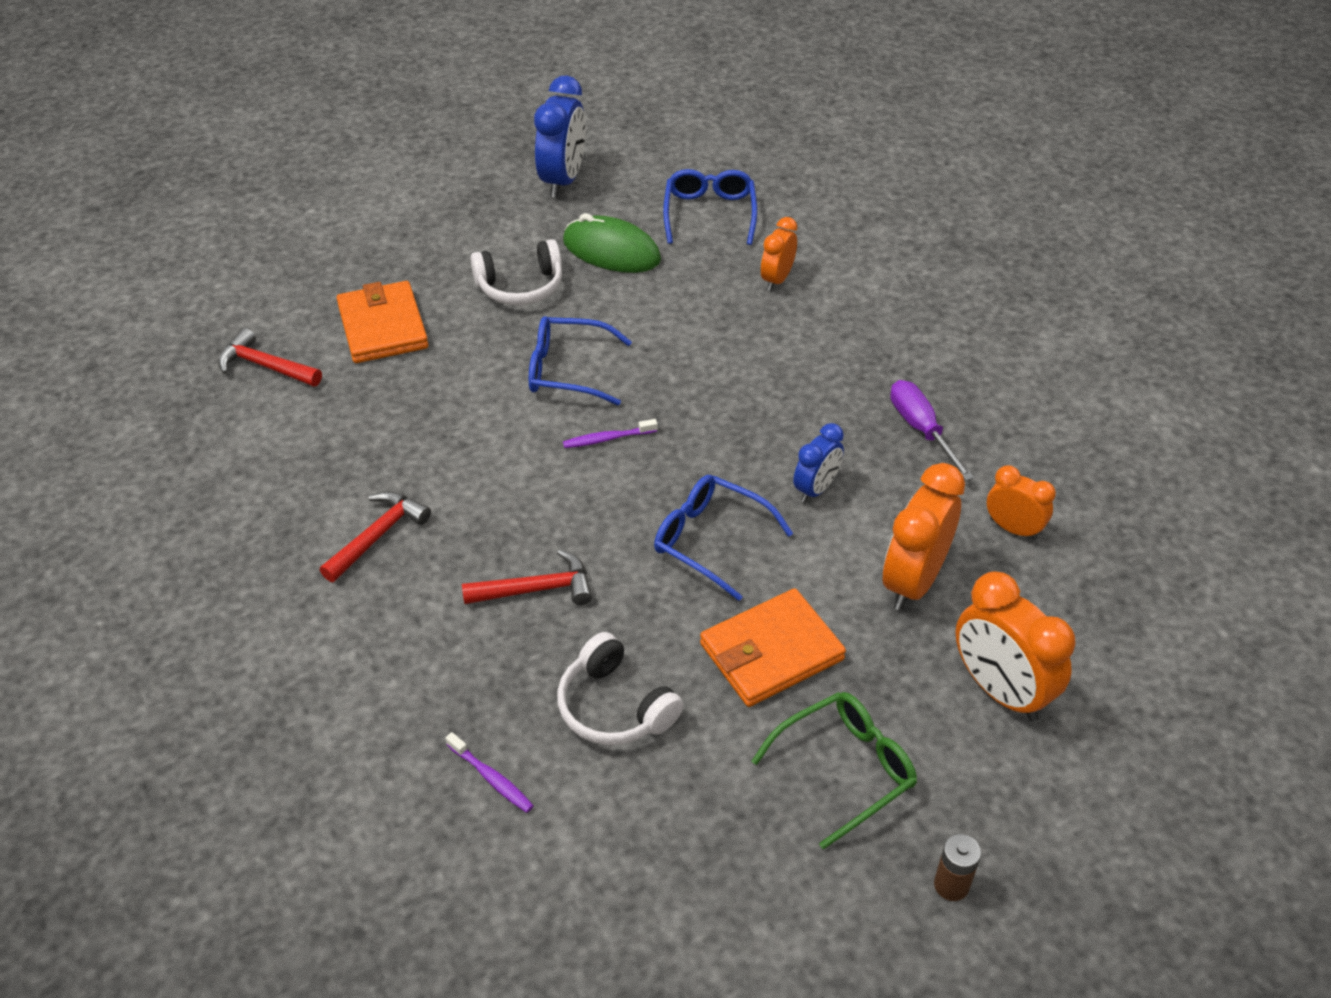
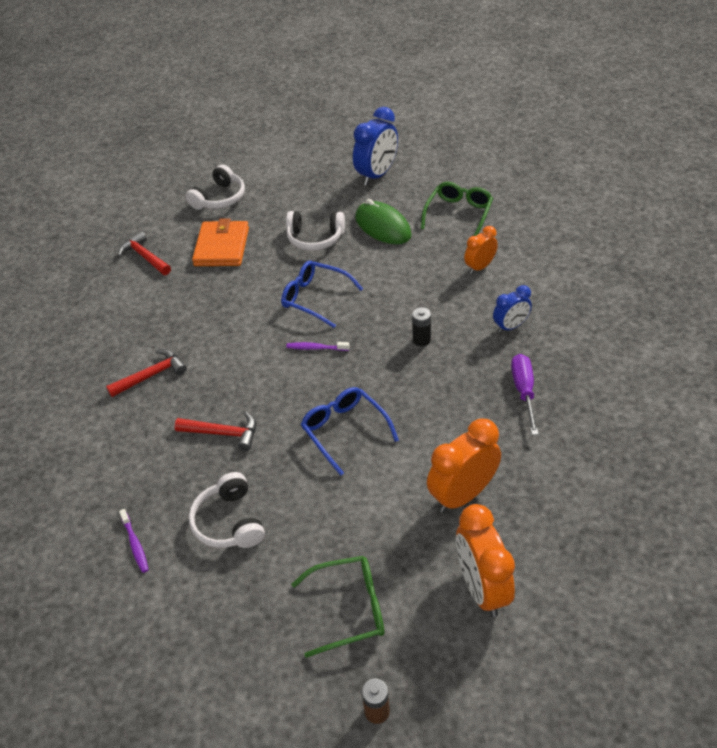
camera: 25 degrees right, 0 degrees up
(338, 256) = (219, 198): none -> white headphones
(709, 213) = (459, 214): blue glasses -> green glasses
(750, 394) = (421, 340): none -> black battery
(771, 652) = (344, 515): orange wallet -> none
(816, 489) = (430, 414): blue clock -> blue clock (510, 326)
(1013, 528) = (552, 477): orange clock -> none

